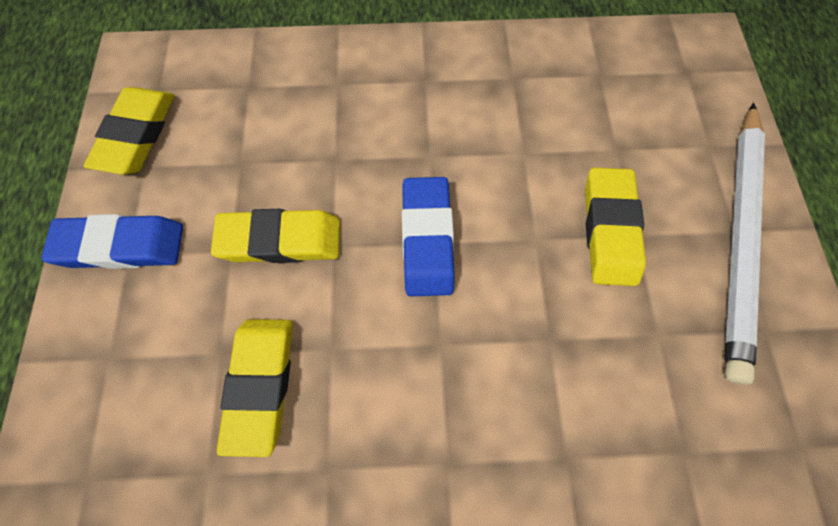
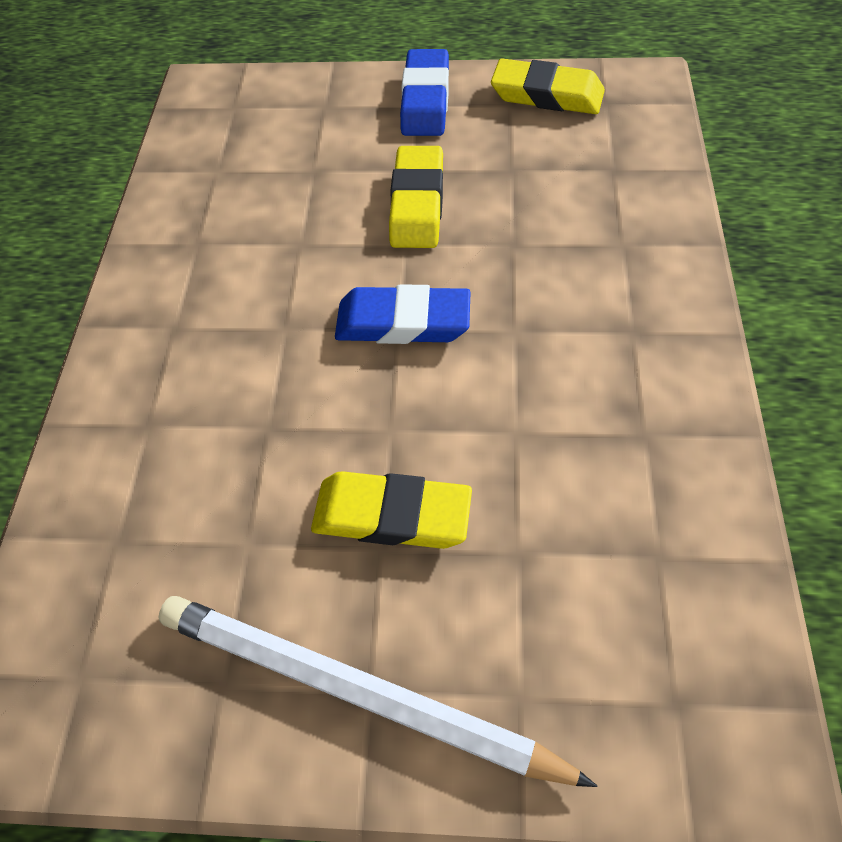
camera: 100 degrees right, 10 degrees down
(261, 384) = (279, 197): yellow eraser -> none

